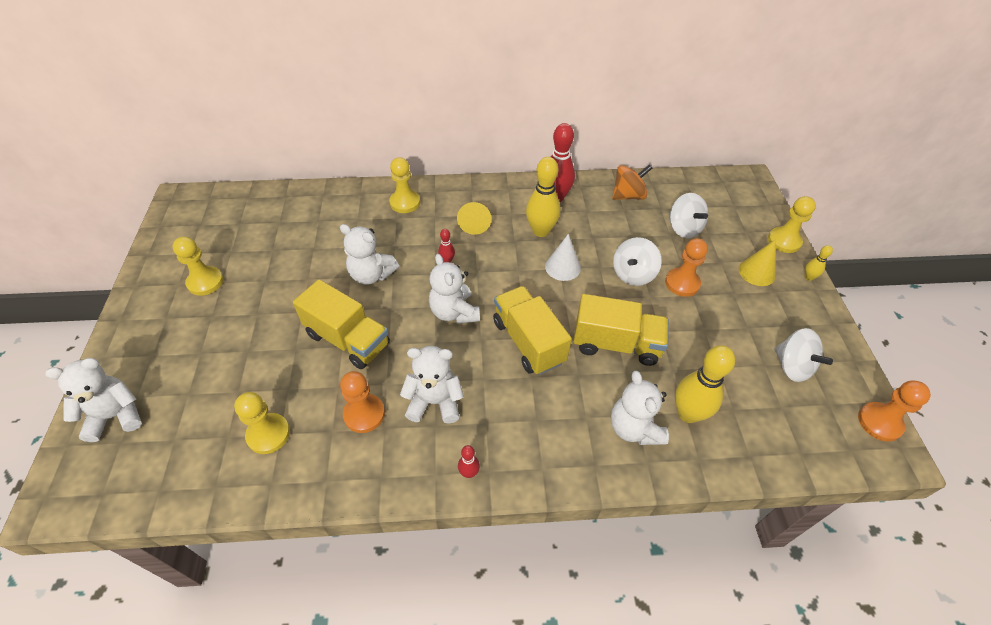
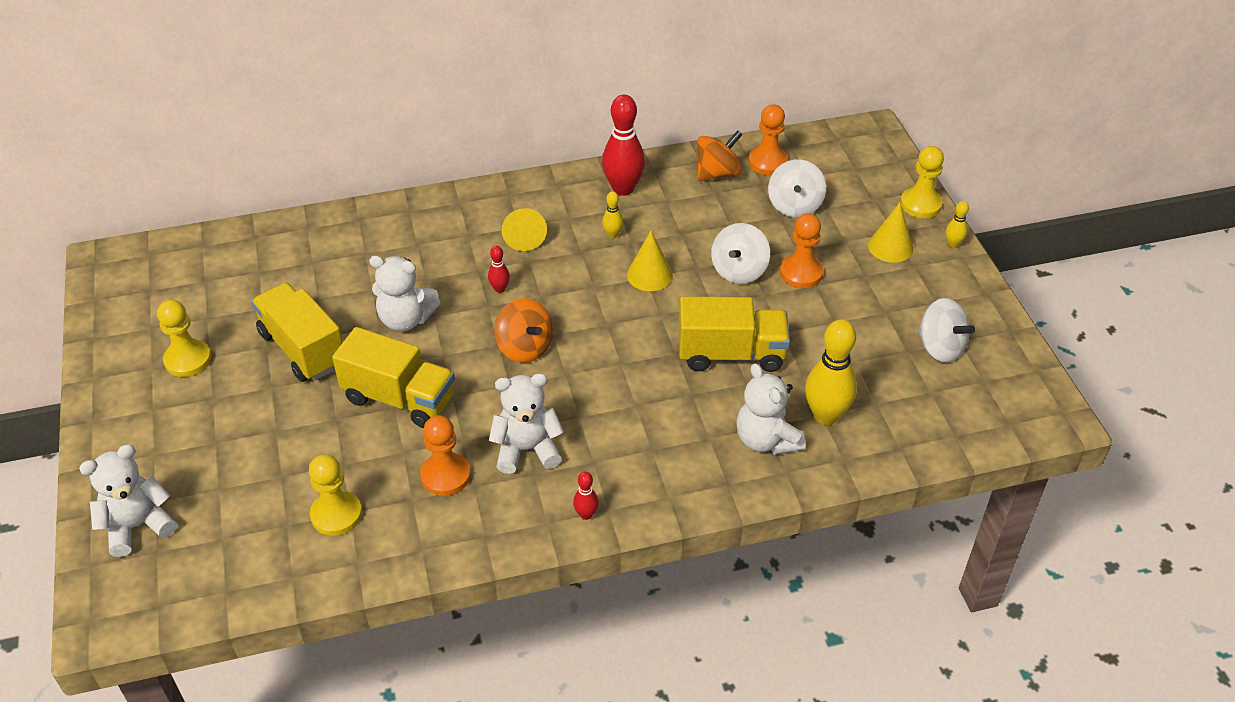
camera: 10 degrees left, 5 degrees down
(405, 202) = (423, 223): yellow pawn -> none
(454, 312) = (524, 348): white teddy bear -> orange spinning top
(528, 342) = (624, 367): yellow truck -> yellow truck (303, 349)
(541, 231) = (612, 234): yellow bowling pin -> yellow bowling pin, size x0.47
(563, 267) = (649, 275): white cone -> yellow cone
(683, 228) = (794, 206): white spinning top -> white spinning top turned 45 degrees clockwise
(879, 422) = (1039, 391): orange pawn -> orange pawn (767, 162)

